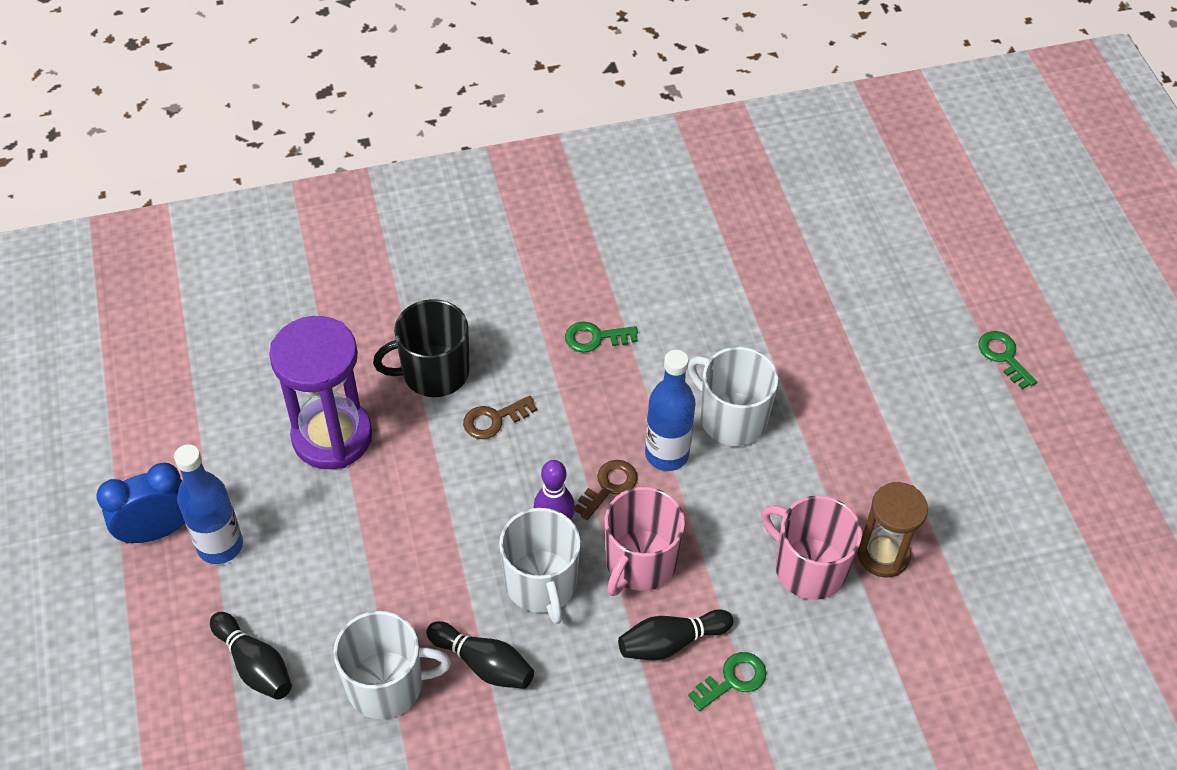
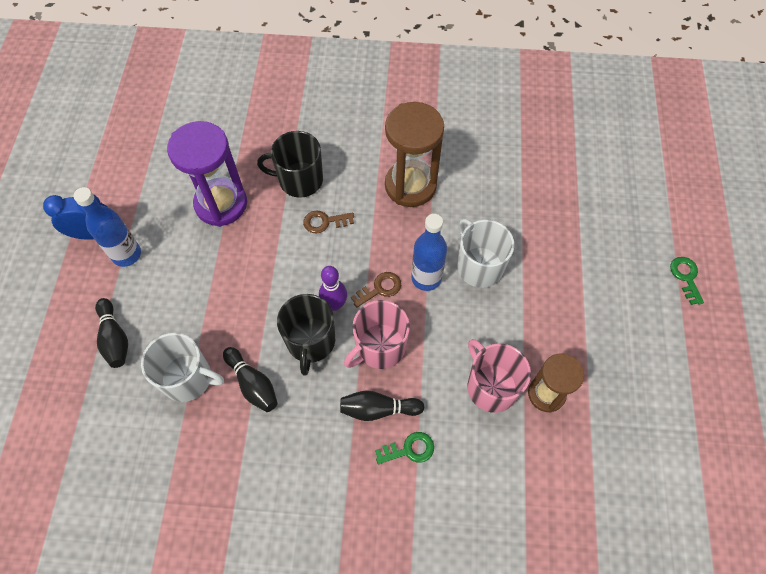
camera: 20 degrees right, 10 degrees up
(541, 584) = (310, 341): white mug -> black mug
(595, 338) = (410, 185): green key -> brown hourglass

